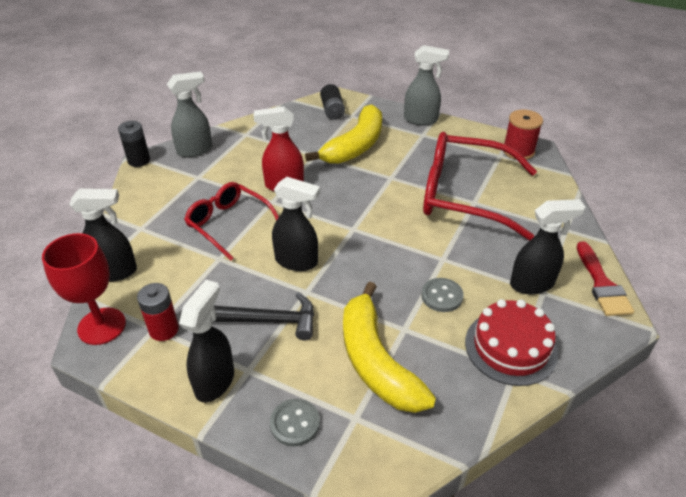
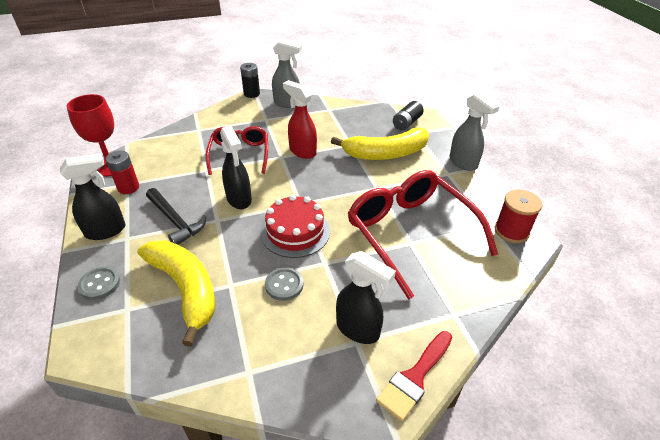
camera: 45 degrees right, 0 degrees up
(115, 272) = (155, 144): black spray bottle -> none
(376, 361) = (186, 289): yellow banana -> yellow banana turned 120 degrees clockwise
(510, 347) = (272, 355): red cake -> red cake (295, 232)

